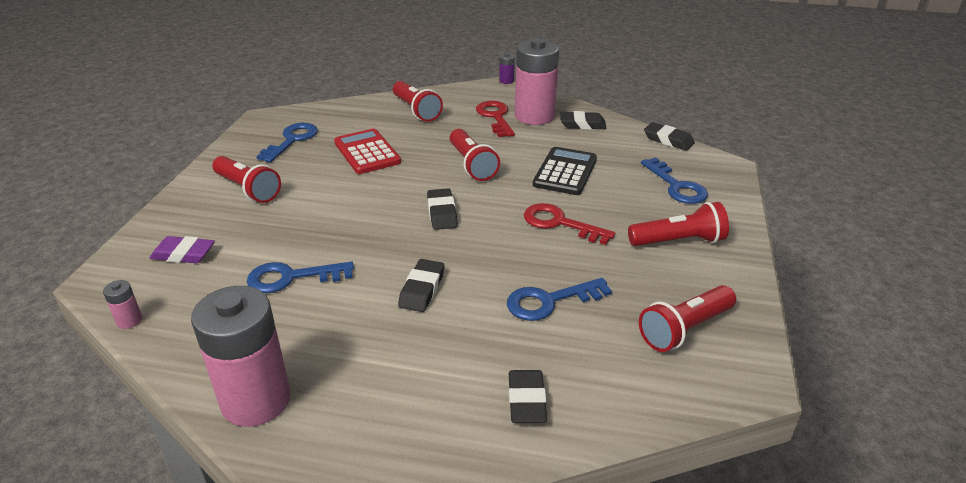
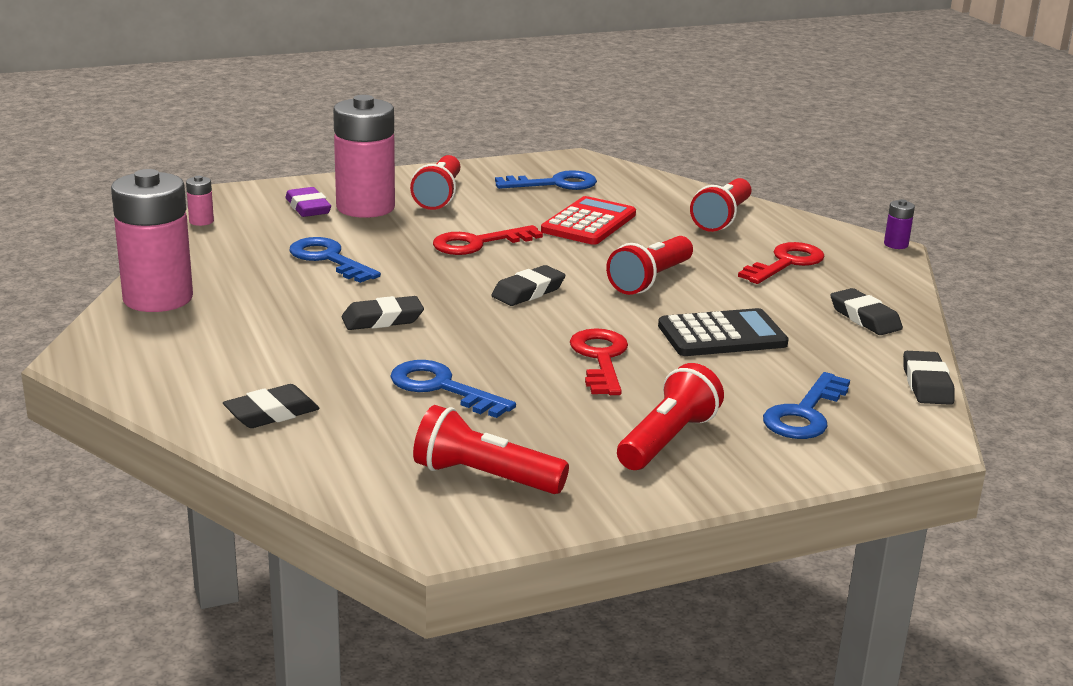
camera: 55 degrees right, 10 degrees down
(346, 204) = (478, 243): none -> red key
(534, 116) = (832, 284): pink battery -> pink battery (365, 207)
(678, 241) = (667, 440): red flashlight -> red flashlight turned 105 degrees counterclockwise

